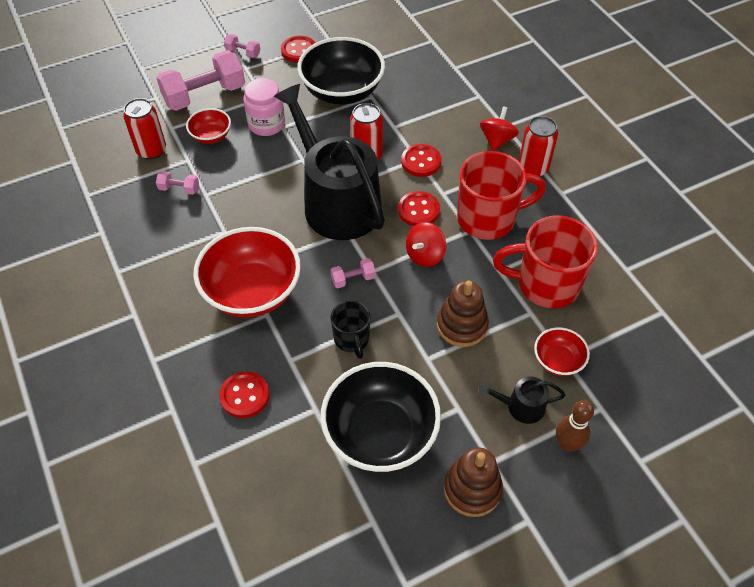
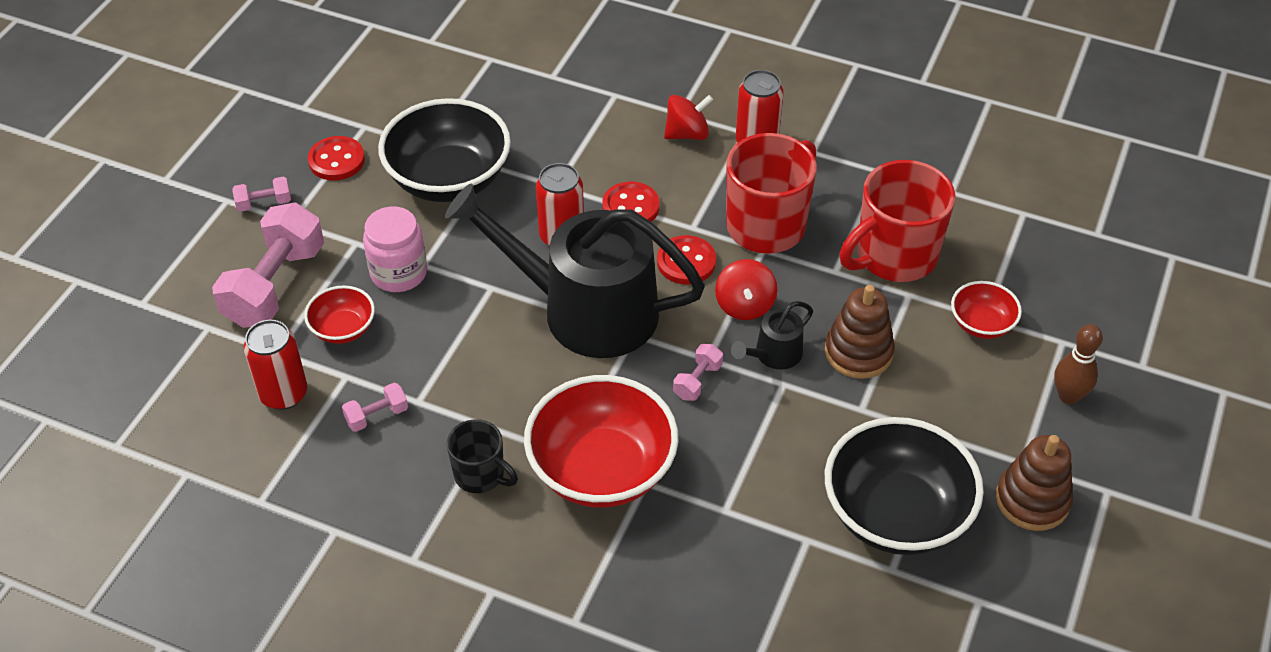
camera: 40 degrees left, 5 degrees down
(245, 395) = (719, 581): red button -> none
(352, 339) = (765, 443): black mug -> black mug (480, 475)
(497, 140) = (687, 134): red spinning top -> red spinning top turned 90 degrees clockwise
(521, 406) = (994, 391): black watering can -> black watering can (774, 354)

